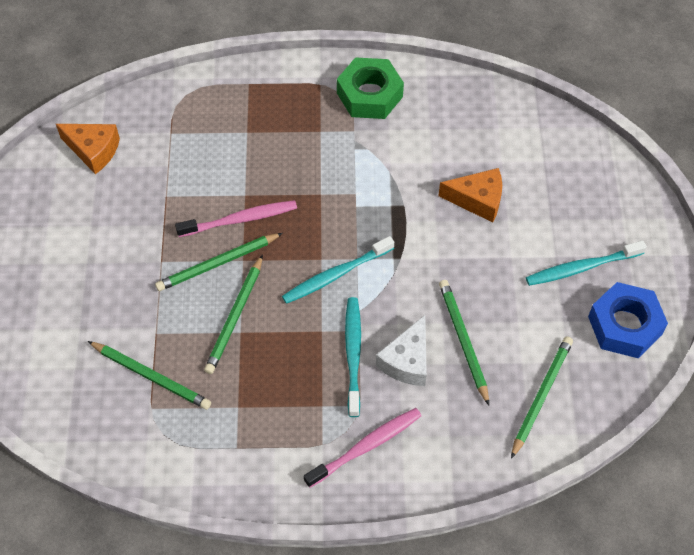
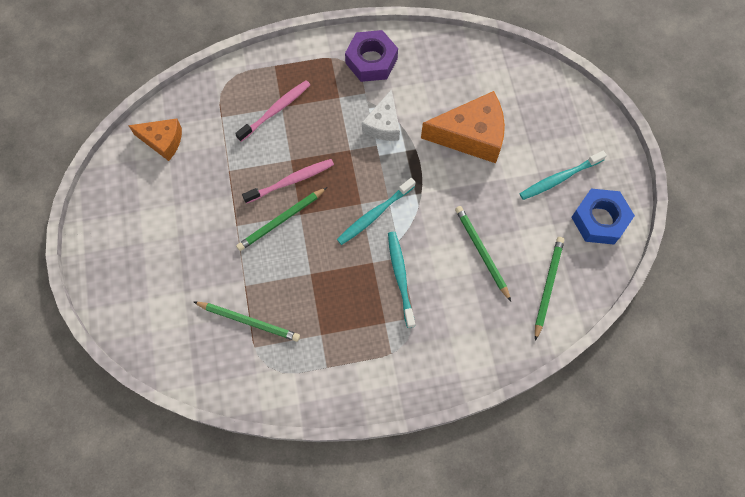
camera: 10 degrees left, 10 degrees up
(235, 317) = (304, 262): green pencil -> none
(365, 447) = (424, 350): pink toothbrush -> pink toothbrush (275, 110)
(369, 95) = (371, 61): green nut -> purple nut
(407, 361) = (442, 275): white cheese -> white cheese (383, 124)
(477, 200) = (471, 136): orange cheese -> orange cheese, size x1.65

